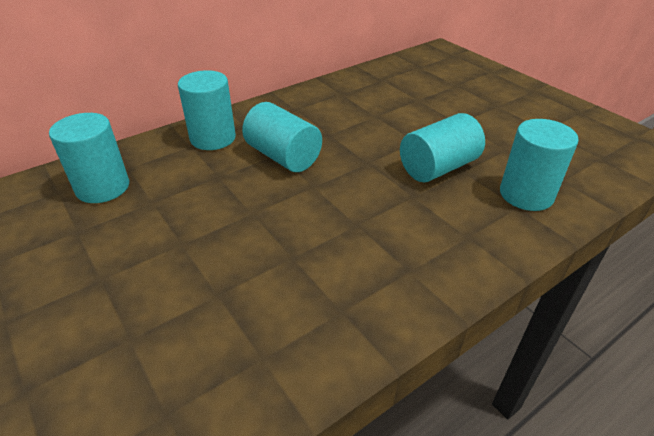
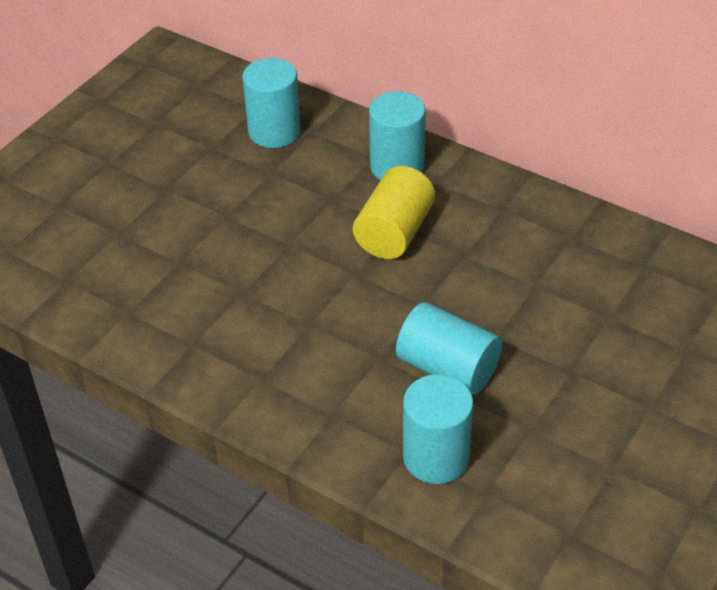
camera: 70 degrees right, 5 degrees up
(283, 156) = (394, 233): turquoise cylinder -> yellow cylinder

